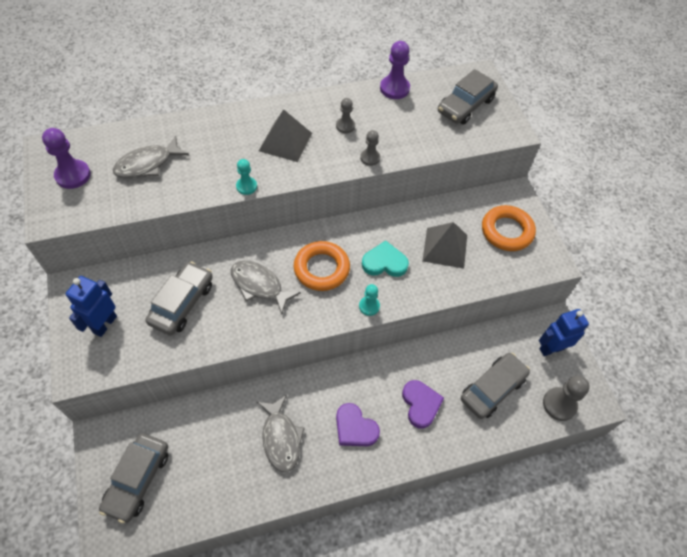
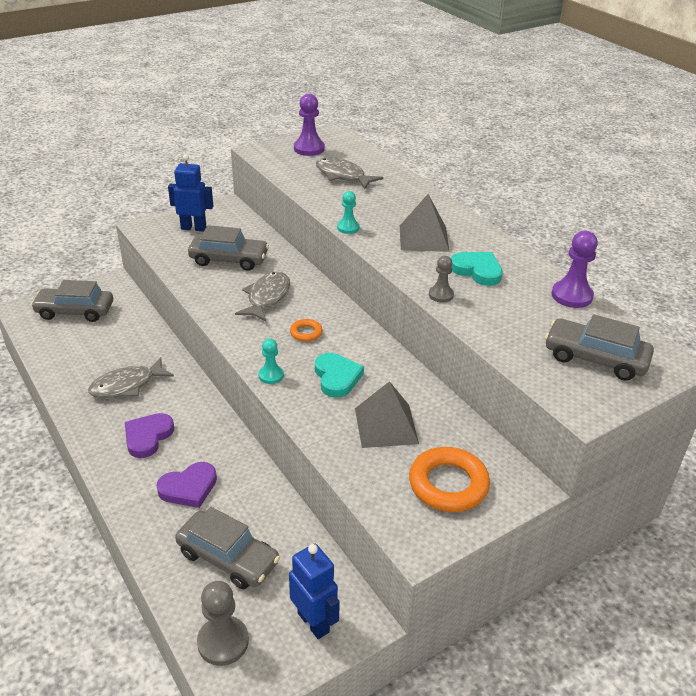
camera: 75 degrees right, 20 degrees down
(321, 269) = (306, 333): orange ring -> orange ring, size x0.50
(345, 126) = (477, 271): grey pawn -> turquoise heart

